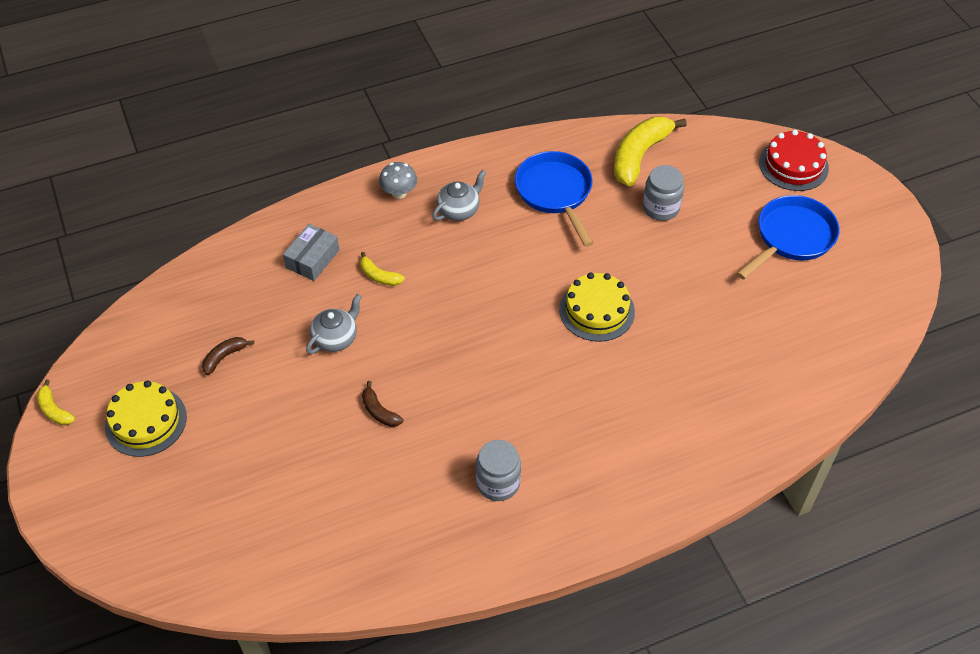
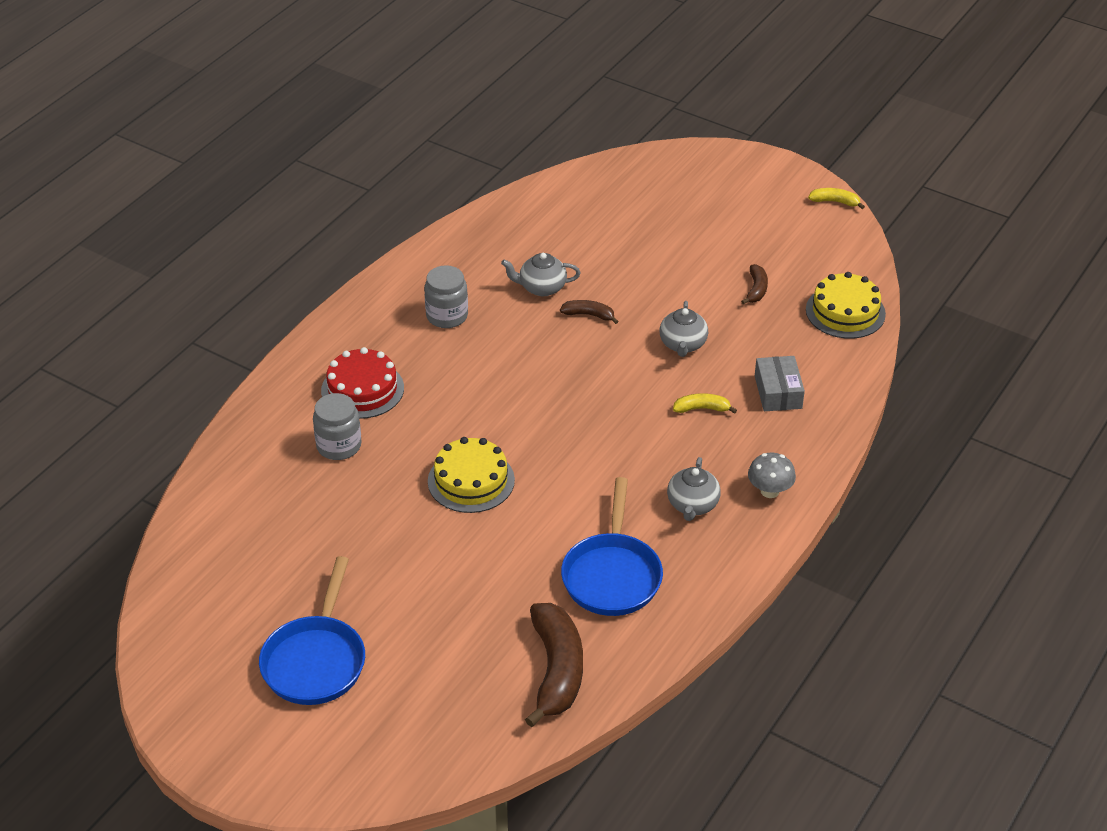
camera: 145 degrees right, 10 degrees down
(146, 421) = (760, 226): yellow cake -> yellow cake (845, 312)
(391, 466) = (541, 288): none -> grey teapot
(555, 193) = (612, 575): blue pan -> blue pan turned 60 degrees clockwise
(639, 156) = (556, 670): yellow banana -> brown banana
(660, 208) = (485, 619): grey jar -> grey jar (339, 446)
(793, 165) = (364, 759): red cake -> red cake (362, 389)

